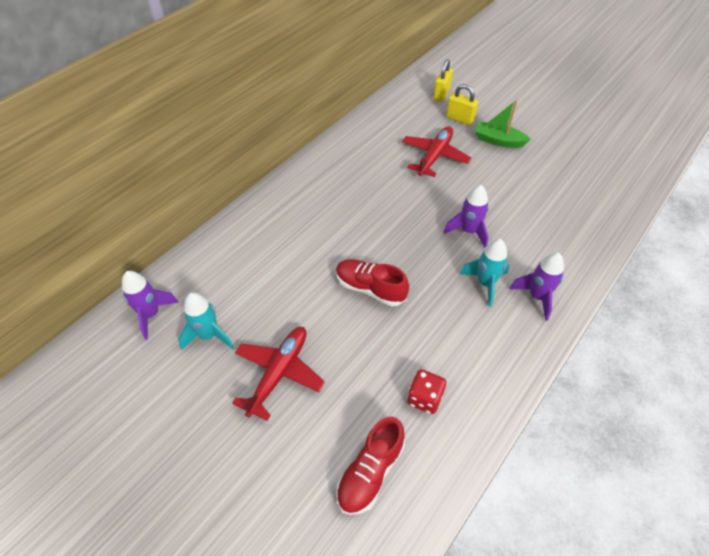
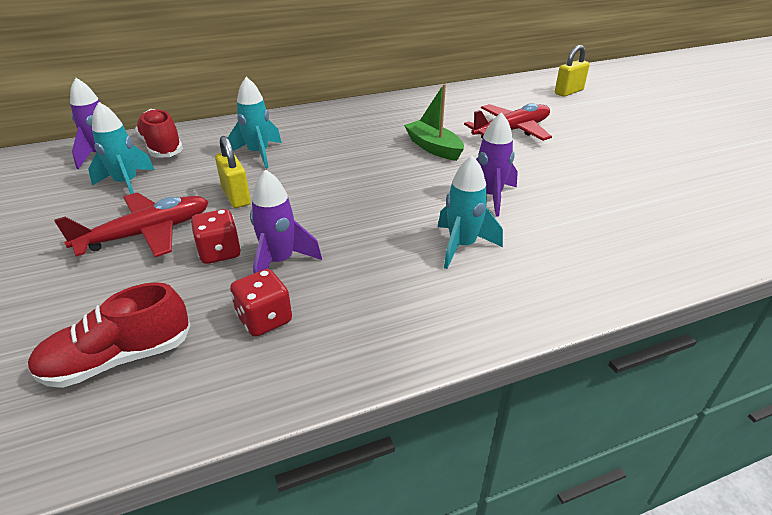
camera: 30 degrees right, 15 degrees down
(278, 257) = (258, 154): none -> turquoise rocket
(346, 363) = (220, 252): none -> red dice
(370, 288) = (319, 204): red shoe -> red shoe (162, 147)
(460, 119) = (573, 112): yellow padlock -> yellow padlock (236, 197)
(498, 141) = (606, 138): green boat -> green boat (433, 148)
(537, 297) = (522, 283): purple rocket -> purple rocket (280, 262)

